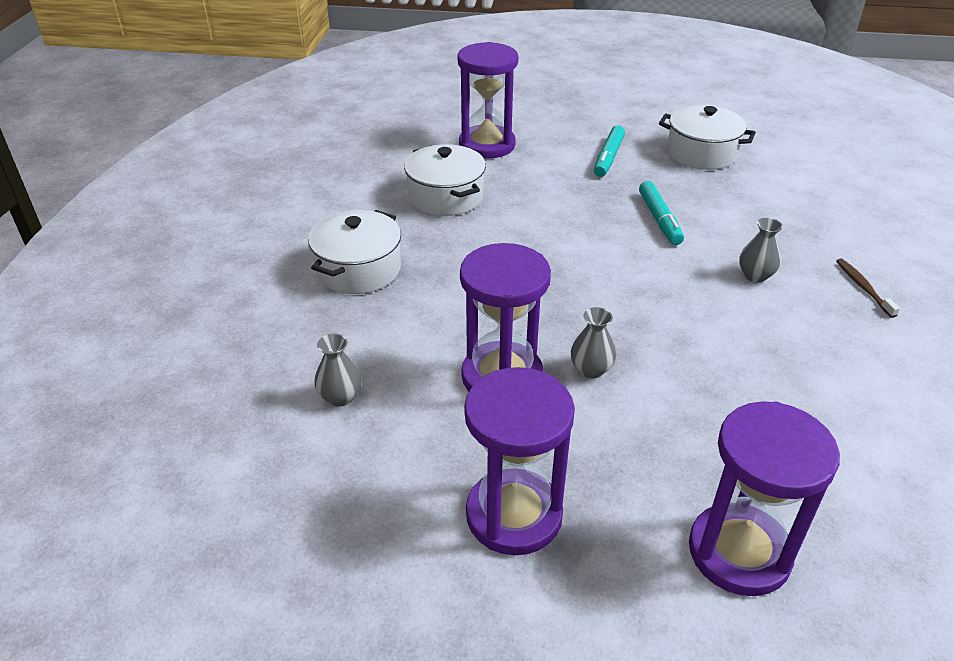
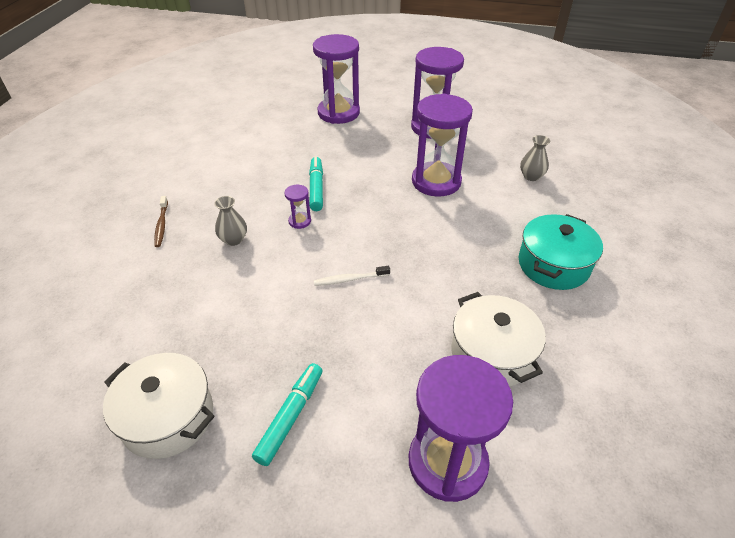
camera: 175 degrees left, 5 degrees up
(358, 269) = (553, 265): white pot -> turquoise pot
(591, 369) = (381, 182): grey vase -> none
(594, 243) = (350, 279): none -> white toothbrush
(659, 219) = (278, 304): turquoise marker -> turquoise marker (316, 188)
(686, 302) = (299, 221): none -> purple hourglass

